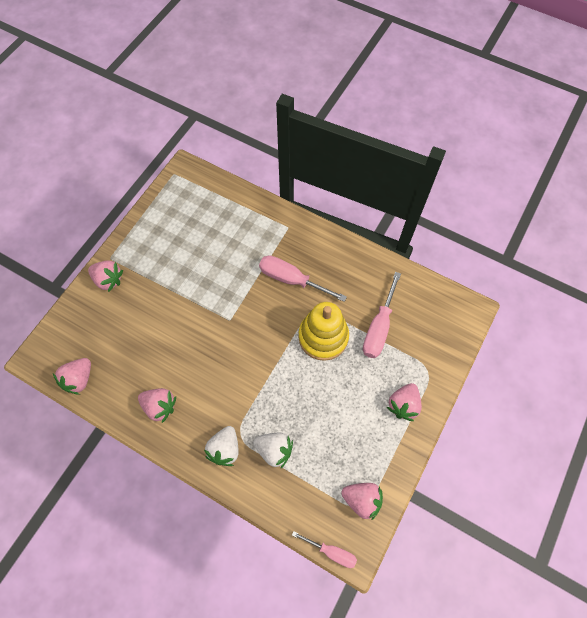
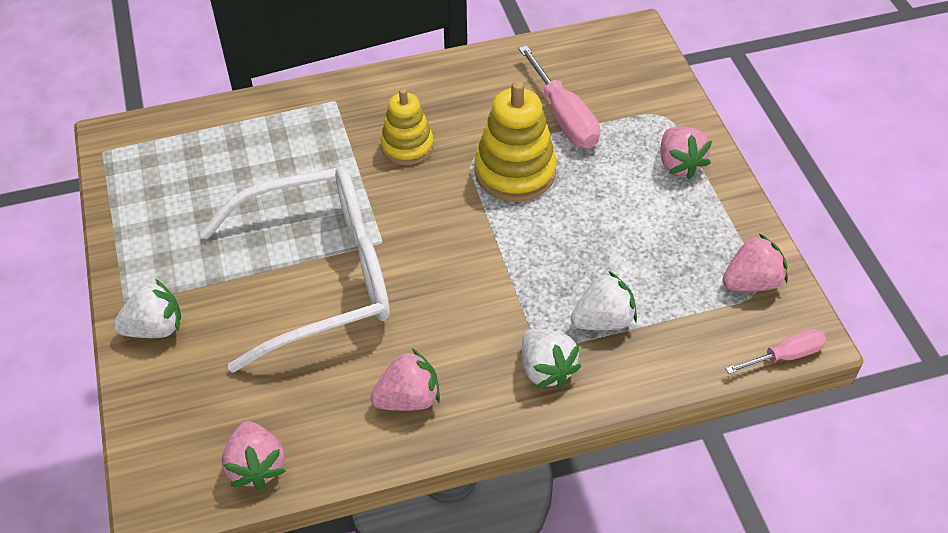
camera: 45 degrees left, 15 degrees down
(108, 280) = (155, 328): pink strawberry -> white strawberry
(189, 314) = (320, 276): none -> white glasses
(292, 280) = (407, 146): pink screwdriver -> yellow stacking toy

